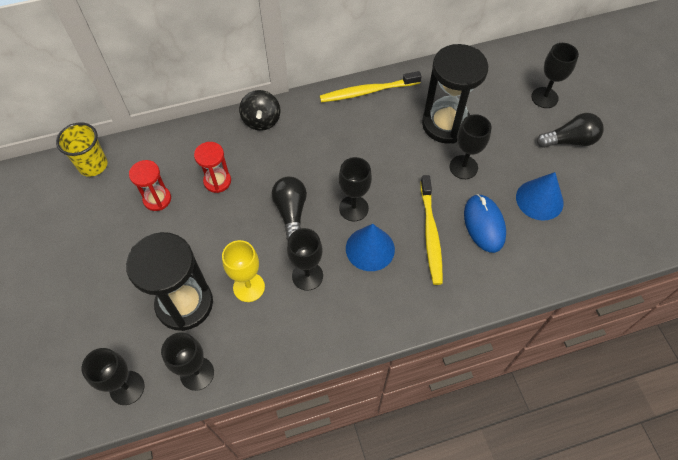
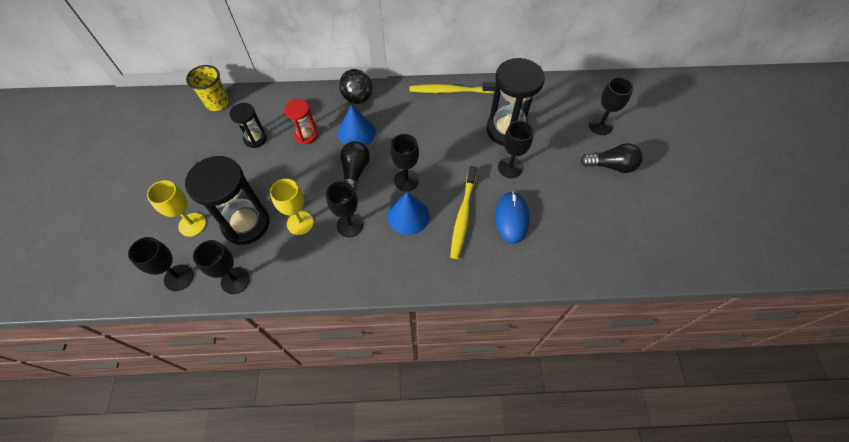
camera: 15 degrees right, 0 degrees up
(119, 321) = (192, 224): none -> yellow goblet
(157, 199) = (255, 139): red hourglass -> black hourglass
(539, 200) = (567, 209): blue cone -> blue cone (356, 132)

